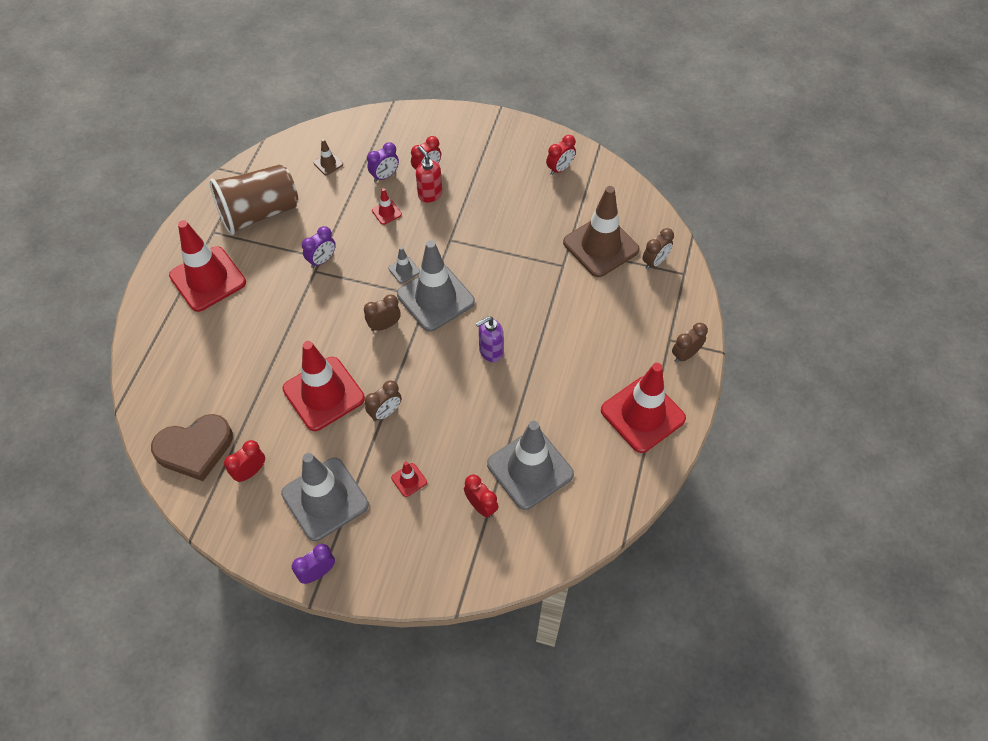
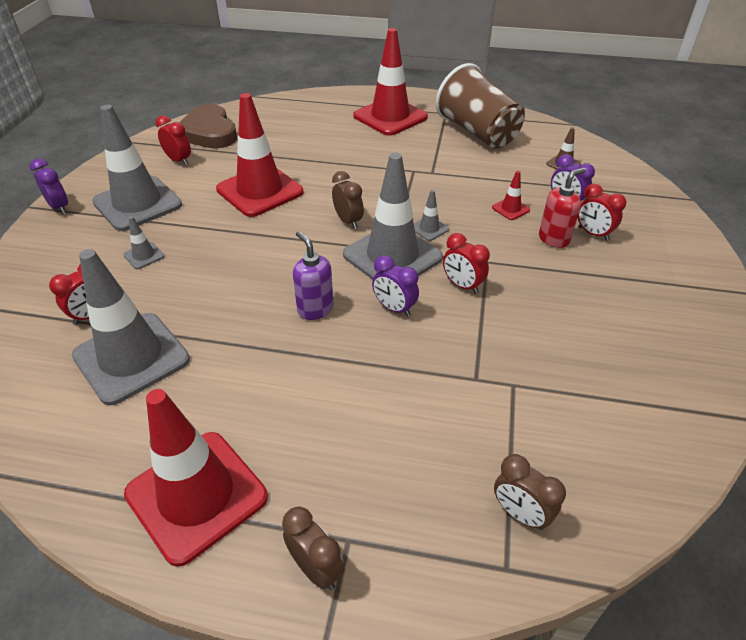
camera: 85 degrees right, 15 degrees down
(322, 260) = (428, 173): purple clock -> purple clock (394, 308)
(385, 412) = (233, 232): brown clock -> none
(409, 480) = (144, 255): red traffic cone -> grey traffic cone
(560, 169) = (670, 367): red clock -> red clock (462, 285)
(600, 246) = (530, 427): brown traffic cone -> none

